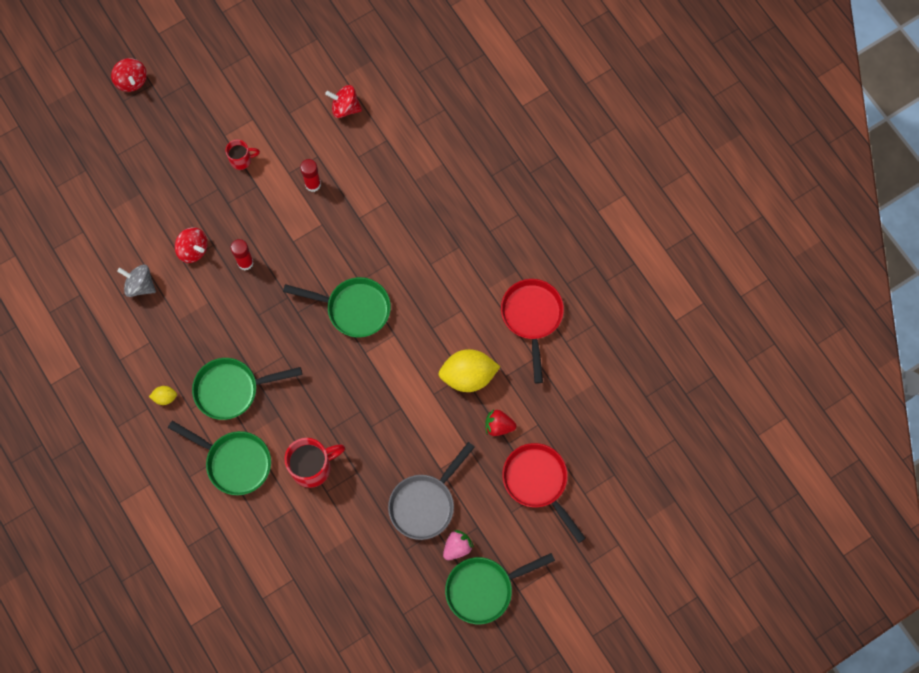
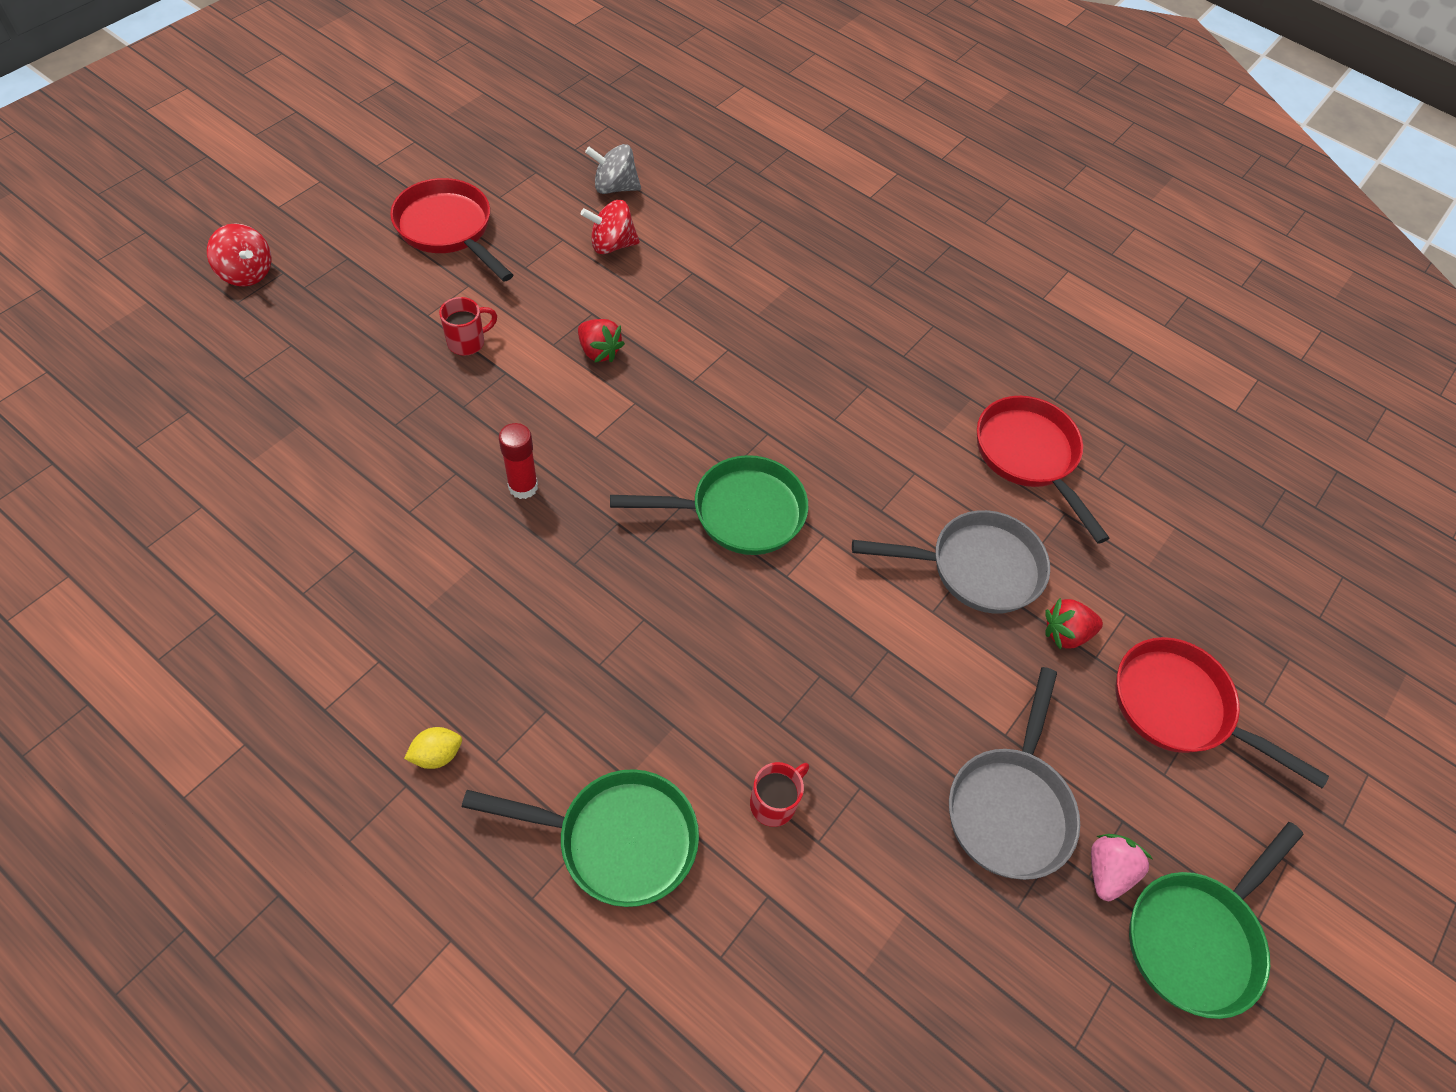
camera: 25 degrees left, 15 degrees down
(140, 285) = (335, 568): grey spinning top -> grey spinning top (614, 187)
(193, 250) = (421, 488): red spinning top -> none
(232, 390) = (567, 703): green pan -> none
(252, 74) = (448, 230): none -> red pan
(313, 184) = (599, 351): red glue stick -> red strawberry
(313, 467) = (774, 802): red mug -> red mug, size x0.57
(468, 376) = (976, 568): yellow lemon -> grey pan

